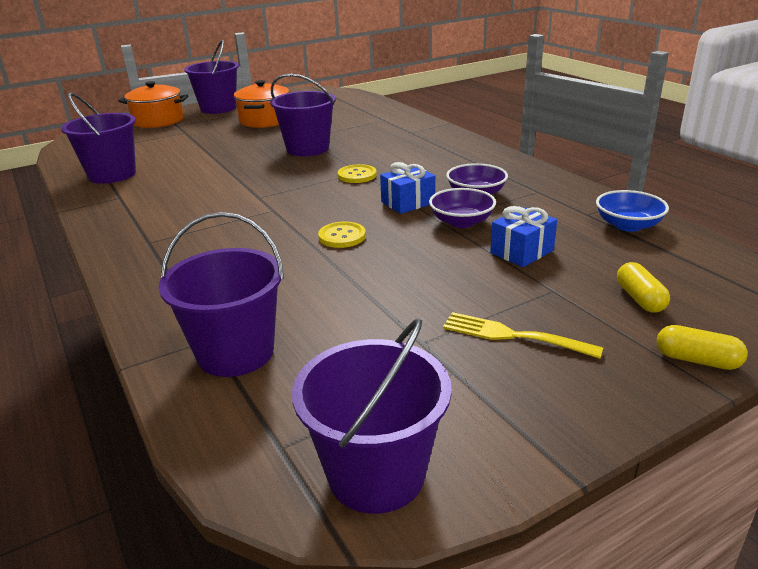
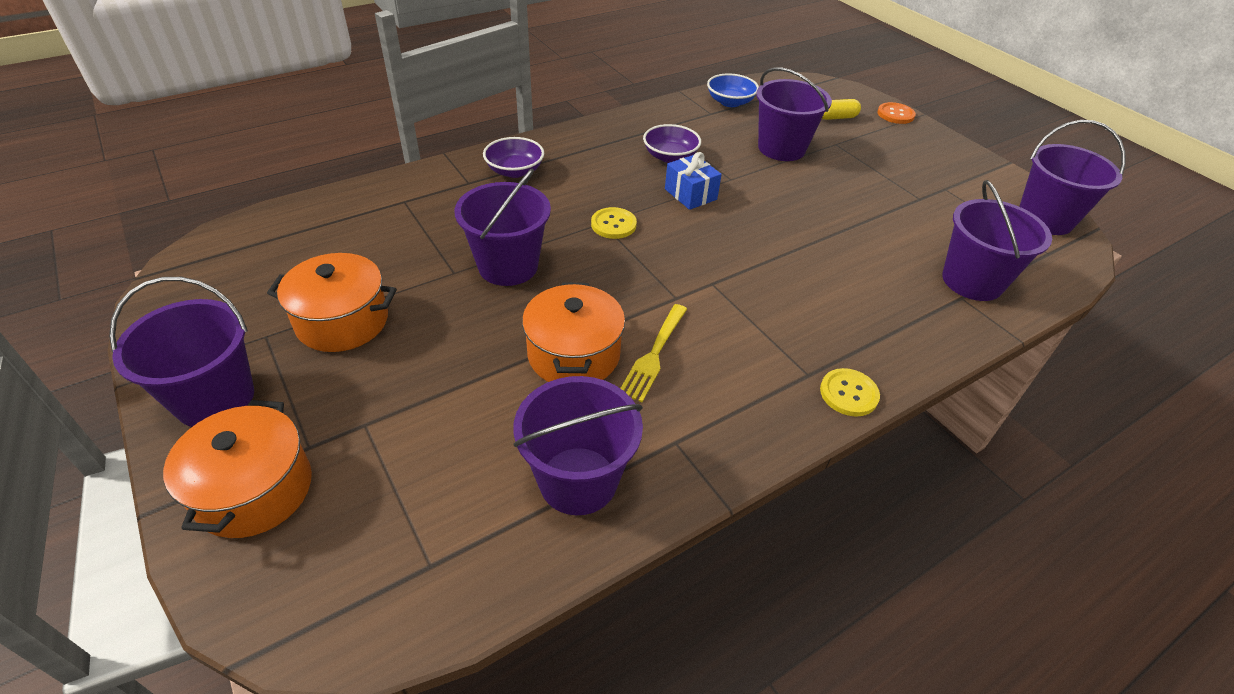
camera: 95 degrees left, 15 degrees up
(212, 169) = (574, 354): none -> orange pot
(342, 236) = (770, 233): yellow button -> yellow button (848, 393)
(461, 222) = (731, 169): purple bowl -> purple bowl (515, 171)
(513, 335) = (897, 165): yellow fork -> yellow fork (654, 355)
(521, 252) = (781, 148): blue gift -> purple bucket
(697, 360) = (895, 114): yellow capsule -> orange button

